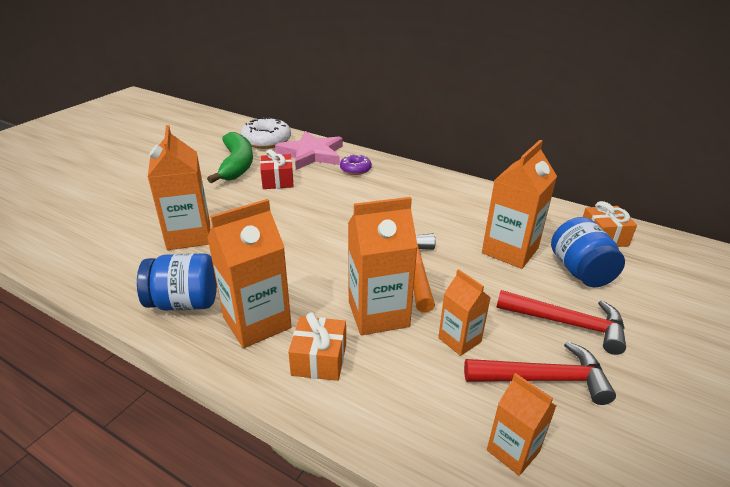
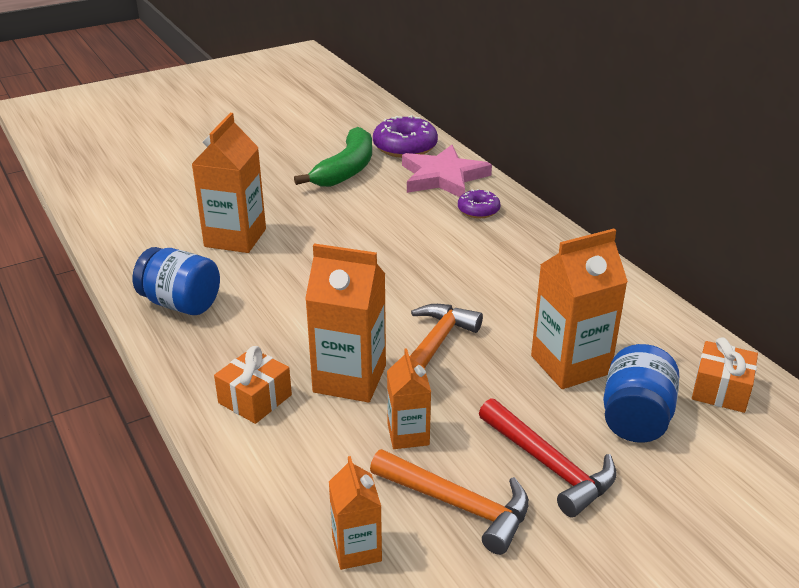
camera: 30 degrees right, 0 degrees up
(257, 322) = (228, 345): orange carton -> none
(266, 141) = (405, 147): white donut -> purple donut
(278, 181) = (375, 201): red gift -> none
(543, 379) = (458, 504): red hammer -> orange hammer

